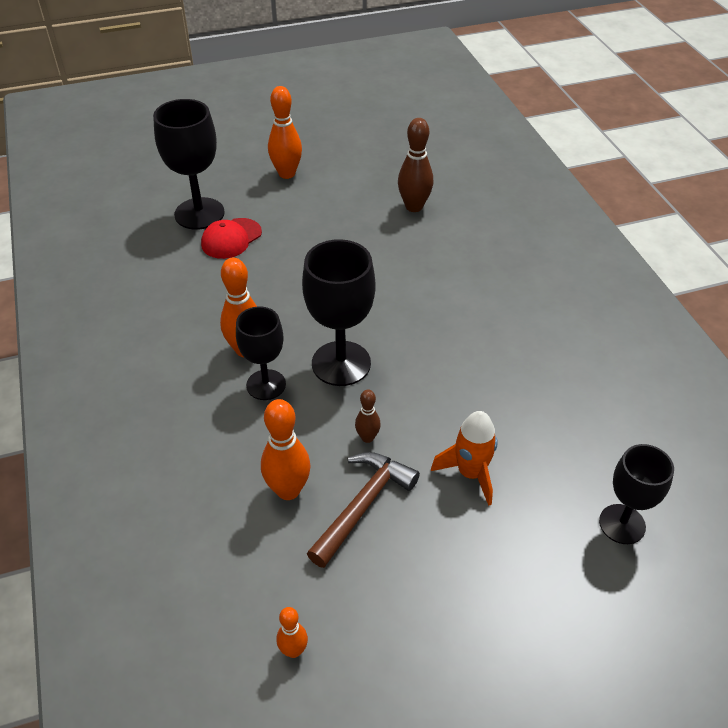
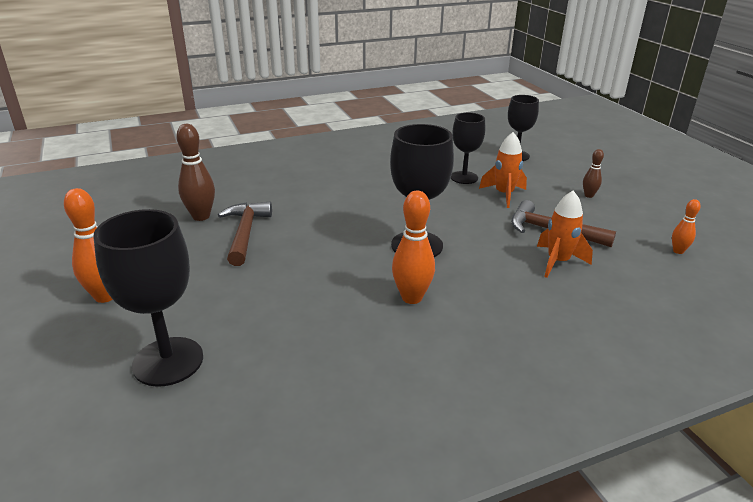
camera: 95 degrees left, 15 degrees down
(231, 238) = (229, 327): red cap -> none
(266, 385) = (453, 282): black goblet -> black goblet (464, 177)
(288, 490) = (558, 262): orange bowling pin -> orange rocket
(367, 438) = (491, 231): brown bowling pin -> brown bowling pin (589, 195)
(378, 237) = (245, 233): none -> brown hammer

